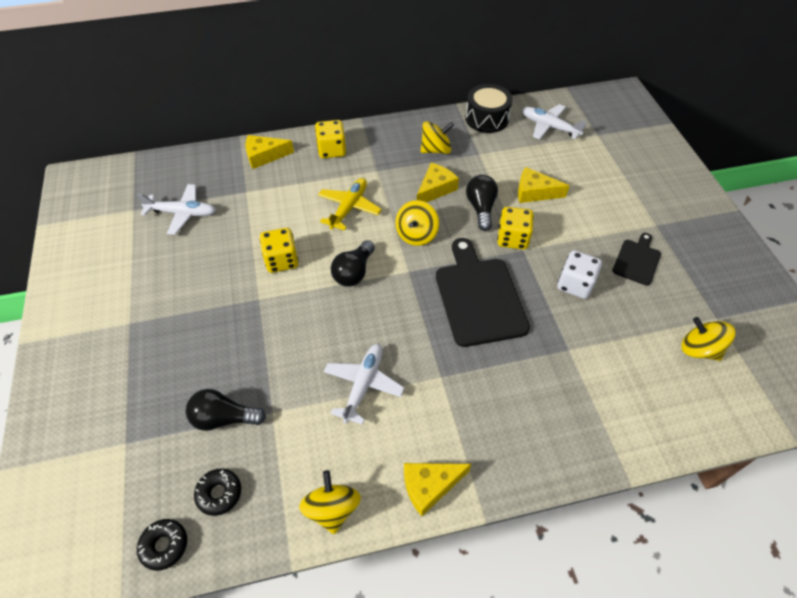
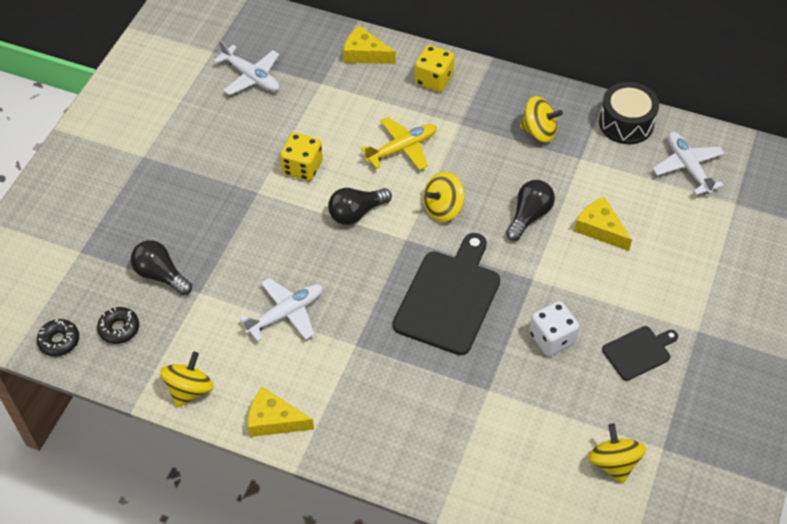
camera: 35 degrees right, 0 degrees up
(435, 189) = (501, 173): yellow cheese -> none
(512, 238) = (532, 262): yellow dice -> none

